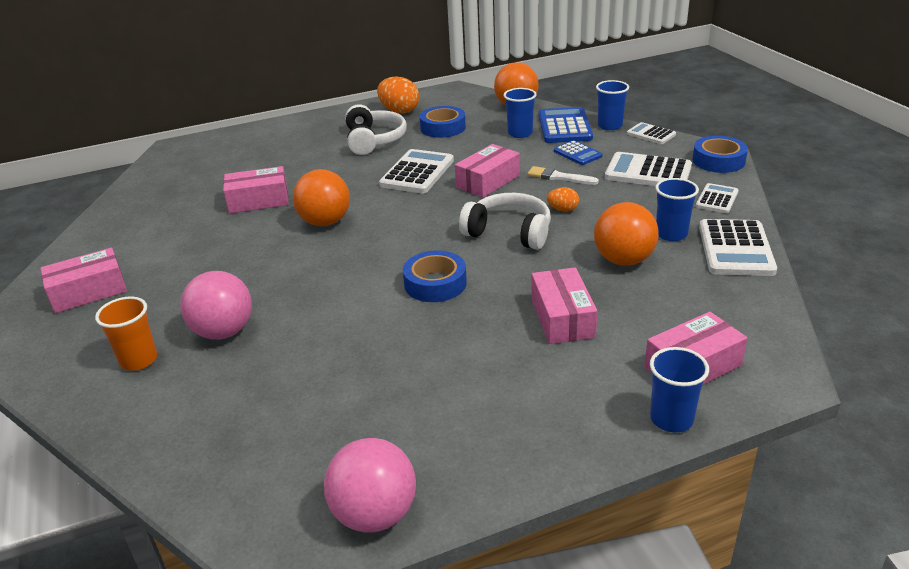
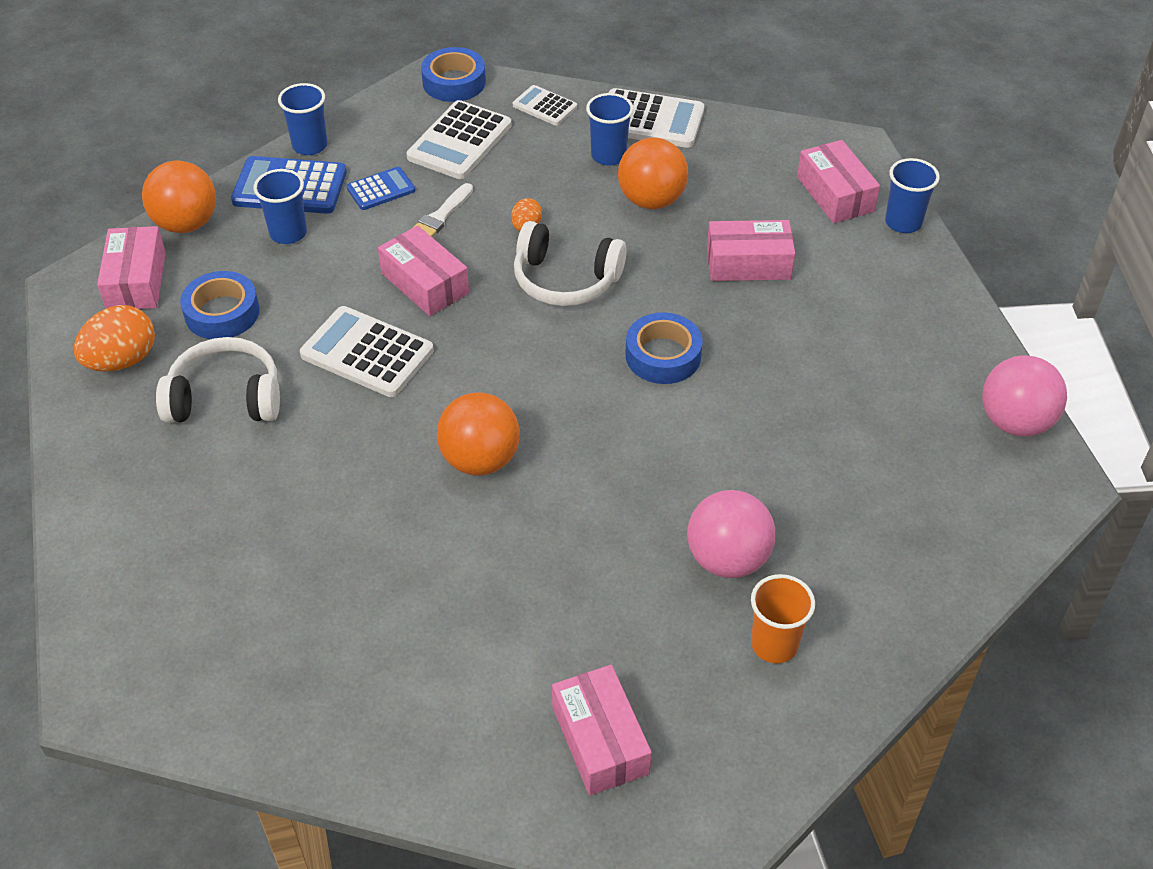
camera: 85 degrees left, 15 degrees up
(258, 201) = (383, 544): pink box -> pink box (136, 281)
(509, 232) = (565, 280): white headphones -> white headphones turned 105 degrees counterclockwise
(651, 134) = (355, 116): white calculator -> none

